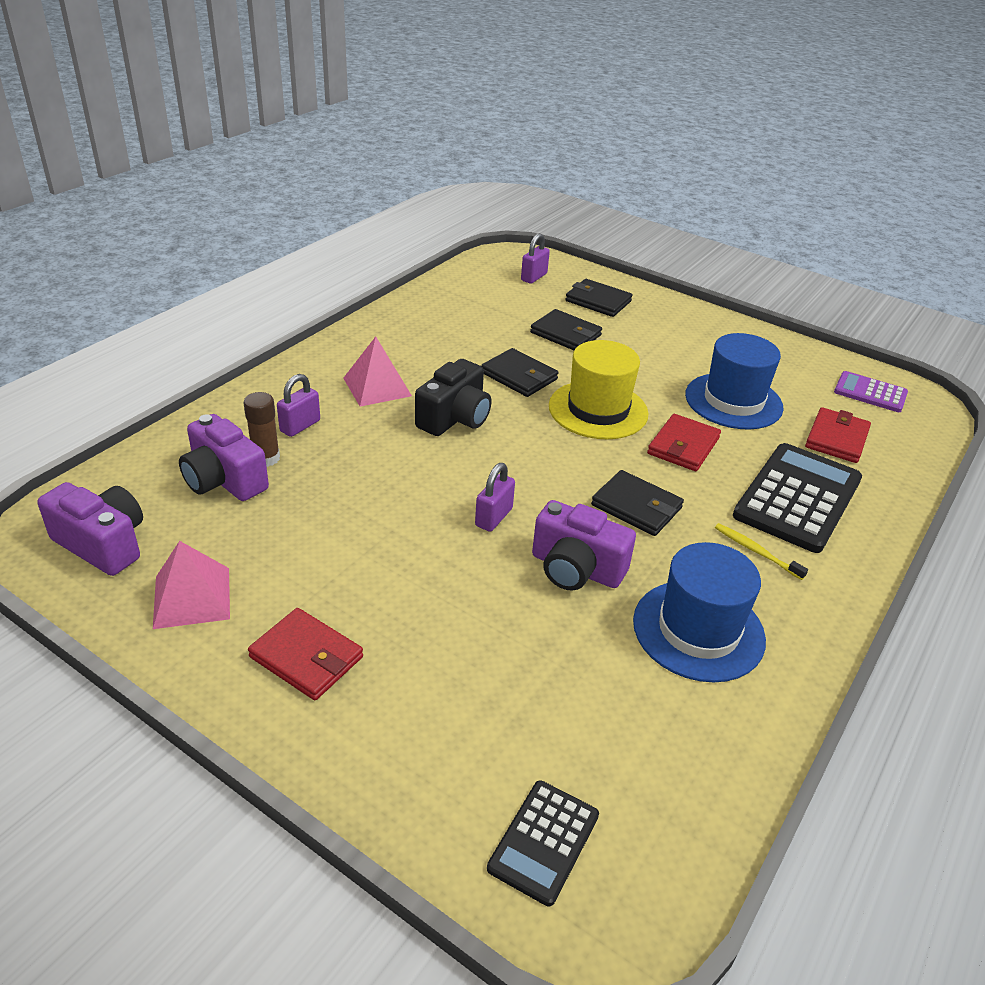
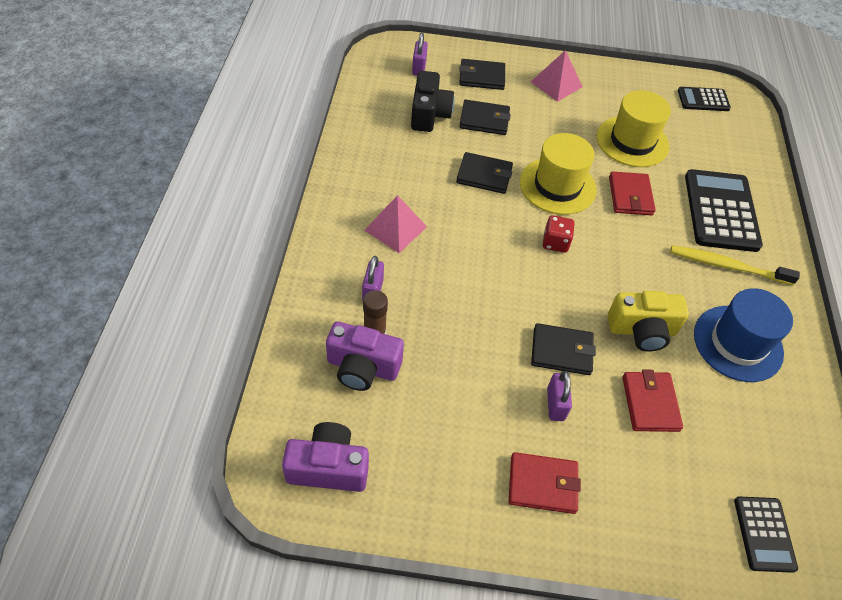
camera: 30 degrees left, 15 degrees up
(192, 597) = (431, 478): pink pyramid -> pink pyramid (556, 84)
(455, 418) = (472, 235): black camera -> black camera (429, 114)
(493, 517) = (564, 312): purple padlock -> purple padlock (555, 404)
(545, 455) = (555, 242): none -> red dice
(576, 569) = (642, 330): purple camera -> yellow camera
(636, 506) = (639, 262): black wallet -> black wallet (561, 351)
(733, 401) = (632, 141): blue hat -> yellow hat
(756, 551) = (727, 266): yellow toothbrush -> yellow toothbrush, size x1.75
(836, 438) = (710, 149): red wallet -> red wallet (650, 403)
(870, 393) = (703, 100): purple calculator -> black calculator

